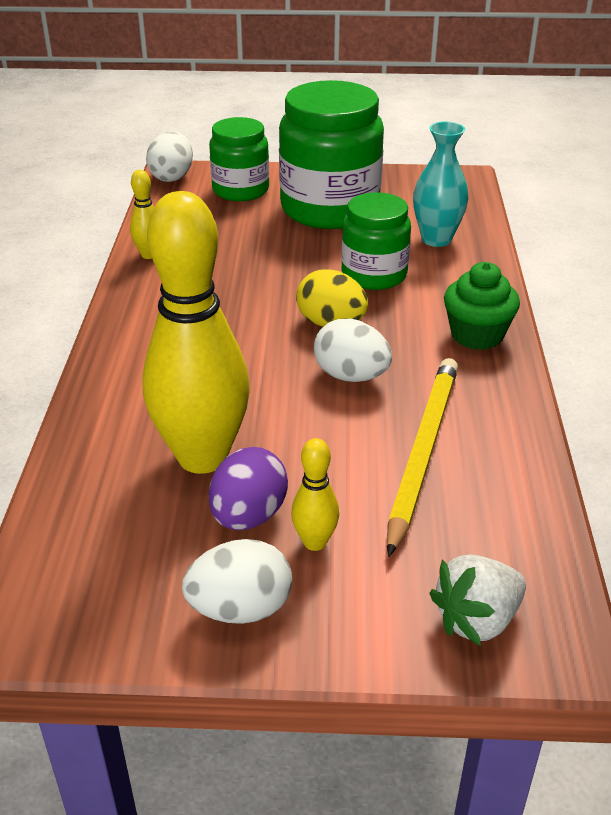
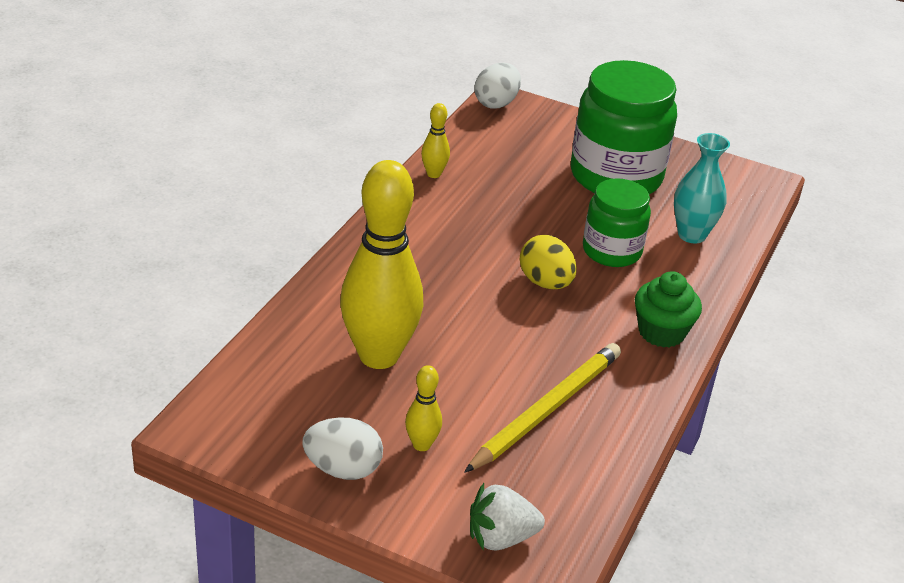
camera: 20 degrees right, 0 degrees up
(240, 190) = (548, 134): green jar -> none
(248, 516) = (386, 409): purple egg -> none
(351, 376) = (532, 332): white egg -> none

